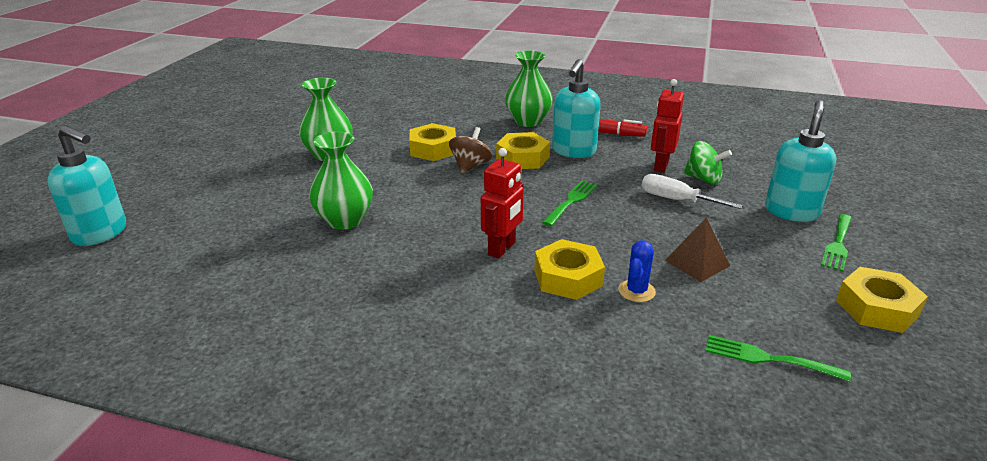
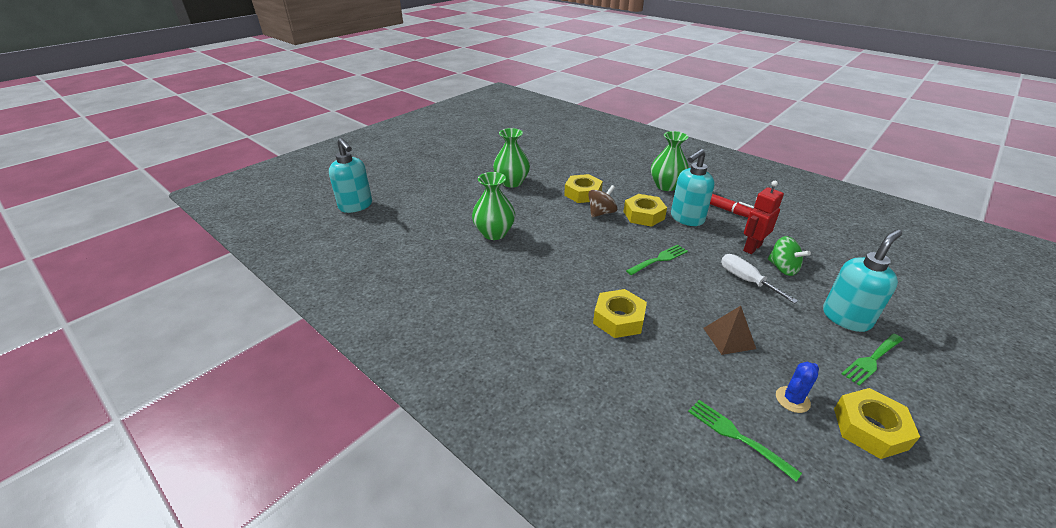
camera: 25 degrees right, 5 degrees up
(502, 249) = (585, 283): red robot -> none
(636, 291) = (664, 346): blue cactus -> blue cactus (792, 399)

